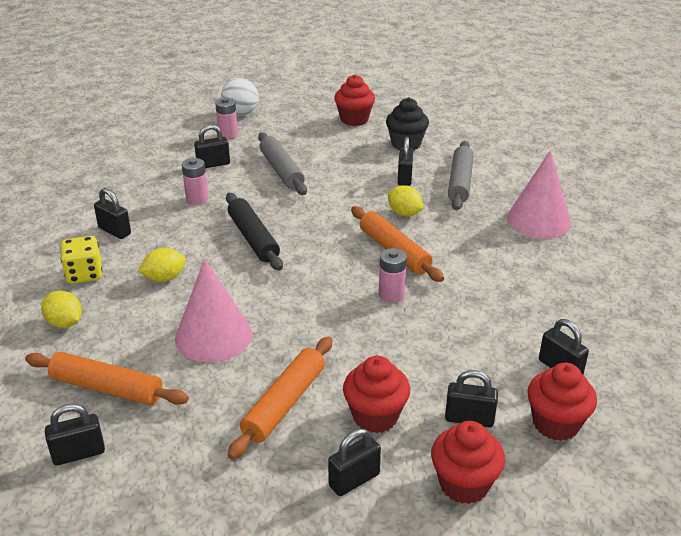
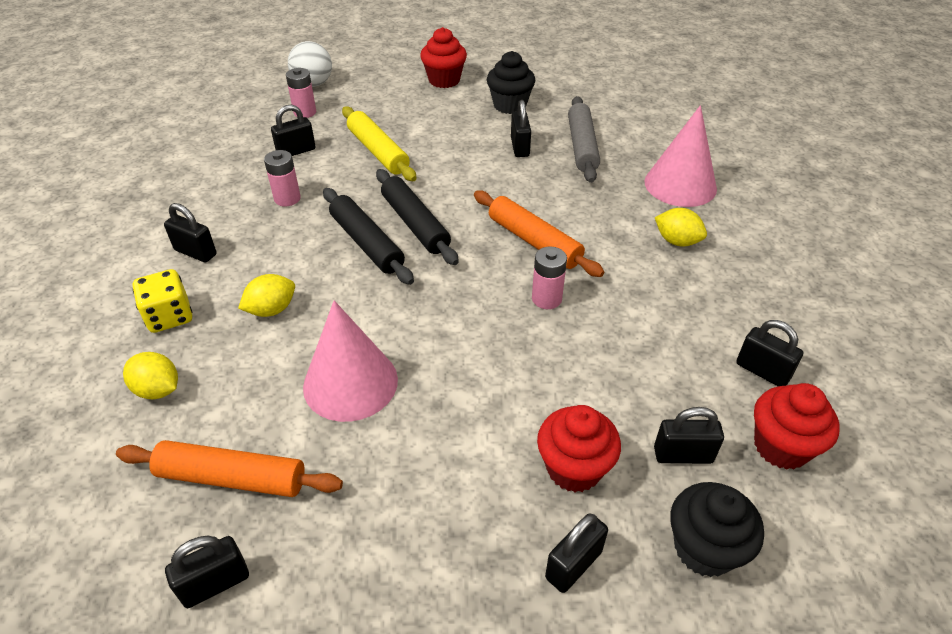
camera: 10 degrees left, 10 degrees up
(281, 170) = (378, 151): grey rolling pin -> yellow rolling pin
(284, 403) = (460, 466): orange rolling pin -> none
(297, 228) = (415, 224): none -> black rolling pin
(404, 213) = (532, 192): yellow lemon -> yellow lemon (677, 241)
(464, 484) = (704, 548): red cupcake -> black cupcake

